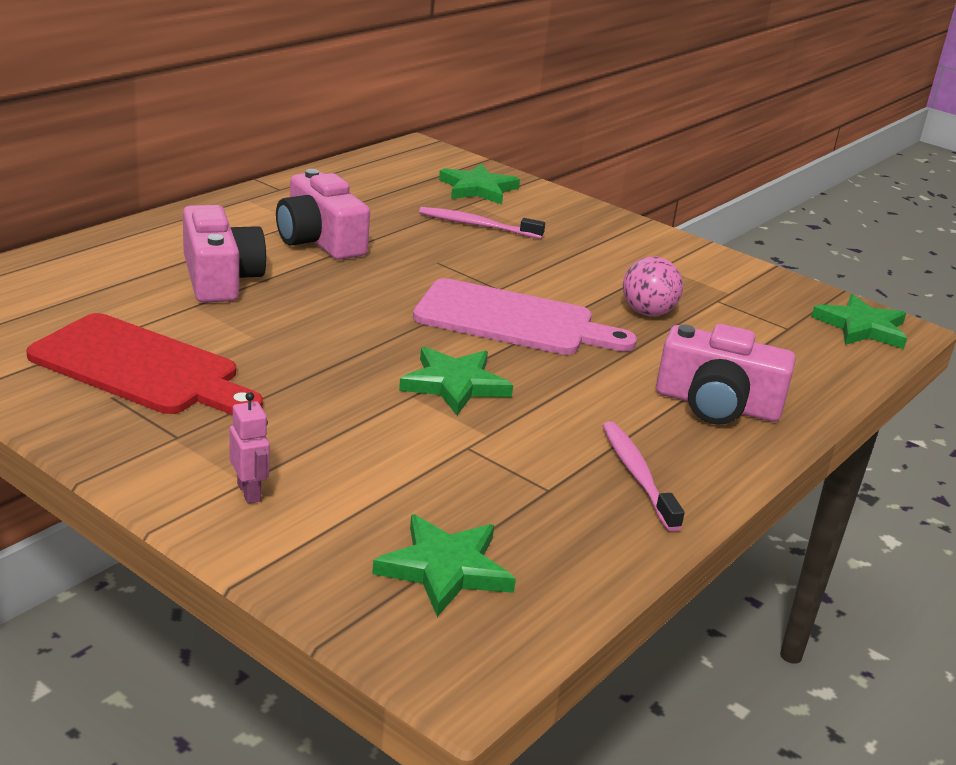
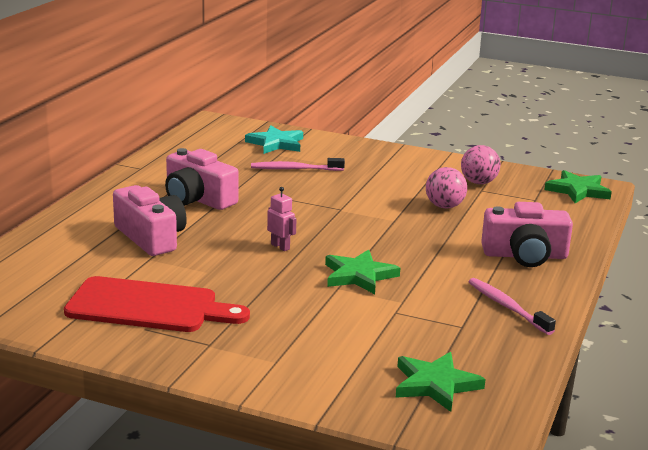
camera: 15 degrees left, 5 degrees down
(249, 492) = (283, 367): pink robot -> pink robot (280, 247)
(478, 189) = (276, 143): green star -> turquoise star
(512, 320) = (364, 228): pink cutting board -> none
(720, 289) = (478, 182): none -> pink ball

